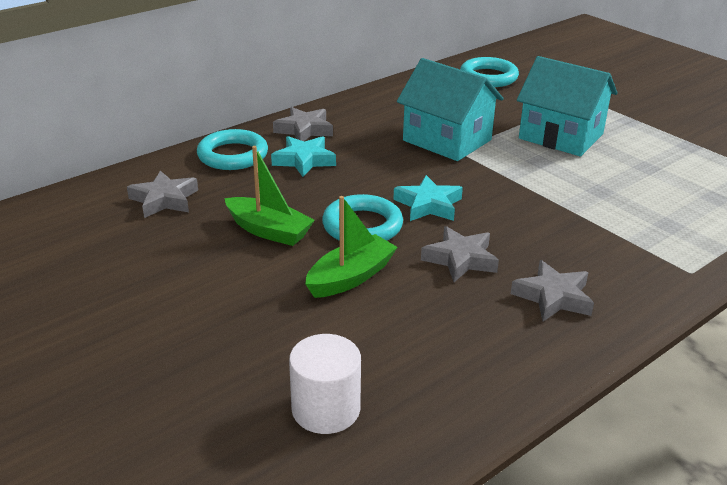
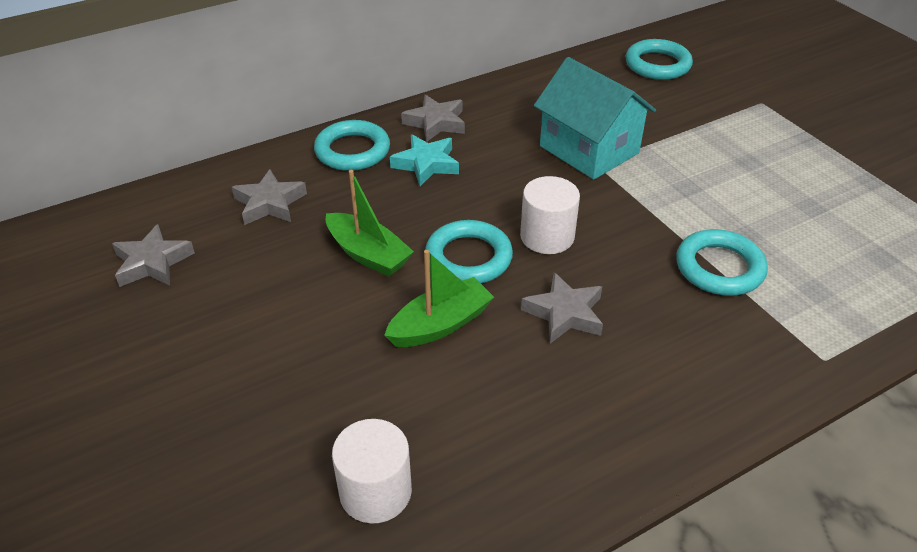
camera: 10 degrees right, 10 degrees up
(428, 205) = (547, 236): turquoise star -> white cylinder
(553, 297) = (656, 376): grey star -> grey star (152, 262)
(561, 136) = (720, 154): turquoise house -> none
(584, 215) = (719, 268): none -> turquoise ring

